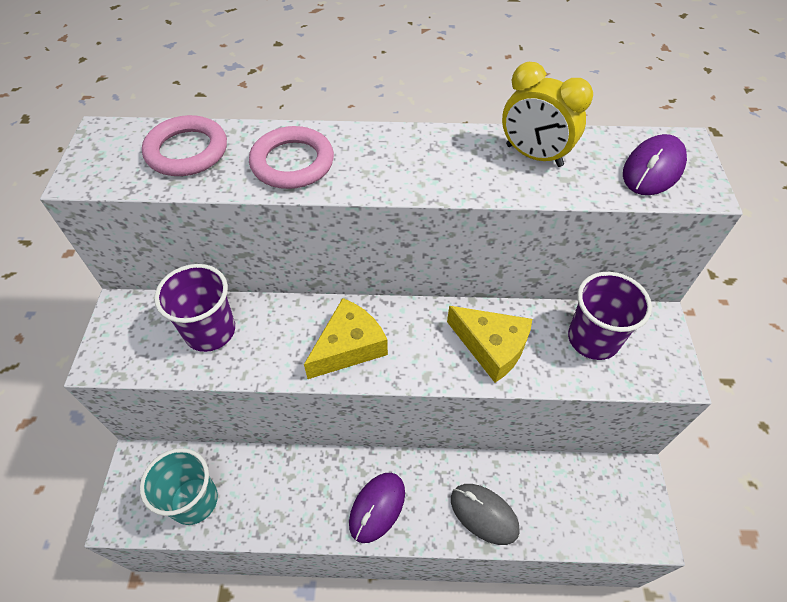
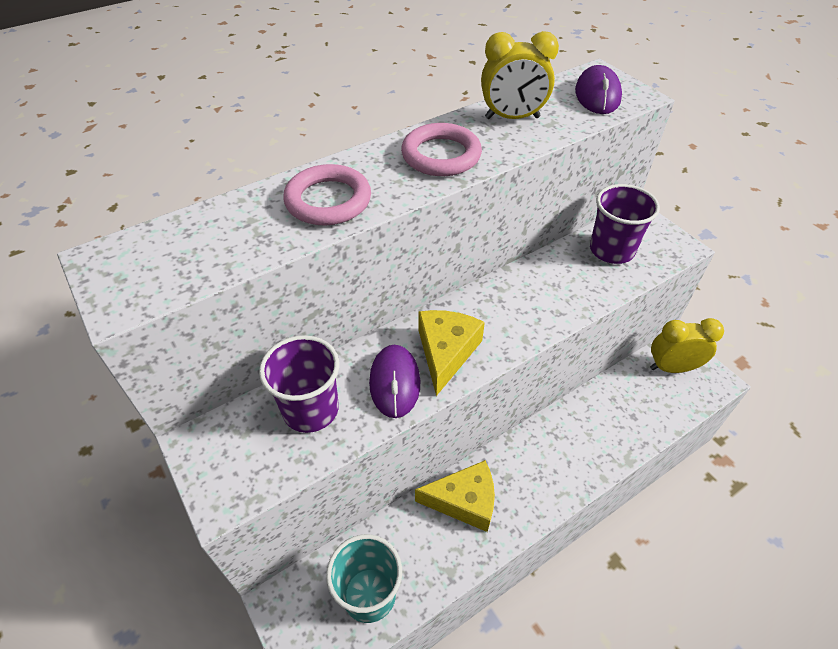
camera: 35 degrees left, 5 degrees down
(187, 151) = (214, 234): pink ring -> pink ring (441, 155)
(377, 507) = (528, 489): purple mouse -> purple mouse (394, 383)
(484, 514) = (607, 439): grey mouse -> none
(491, 347) = (551, 292): yellow cheese -> yellow cheese (464, 501)
(612, 491) = (672, 367): none -> yellow clock

